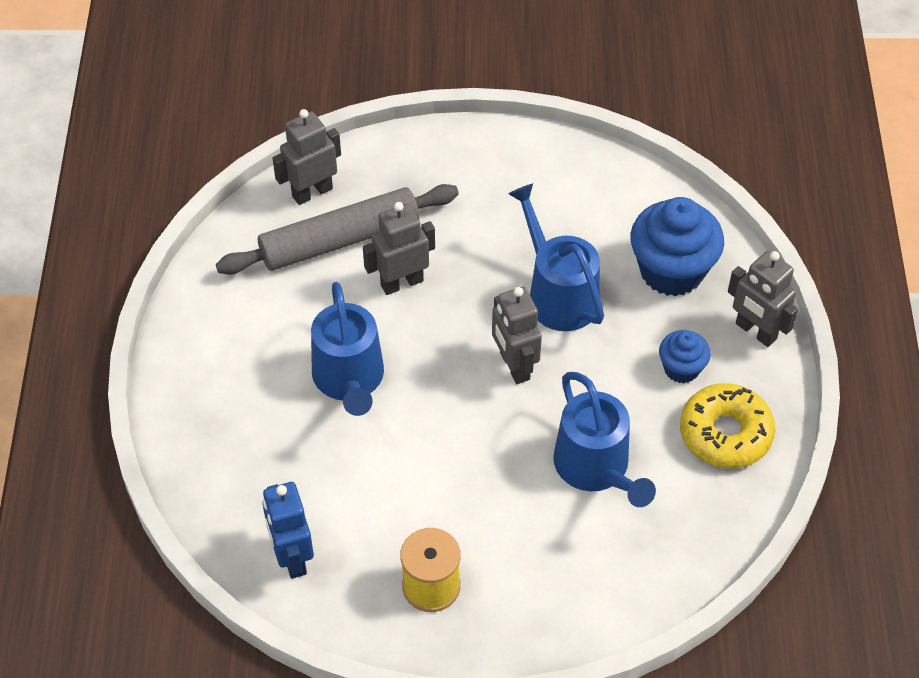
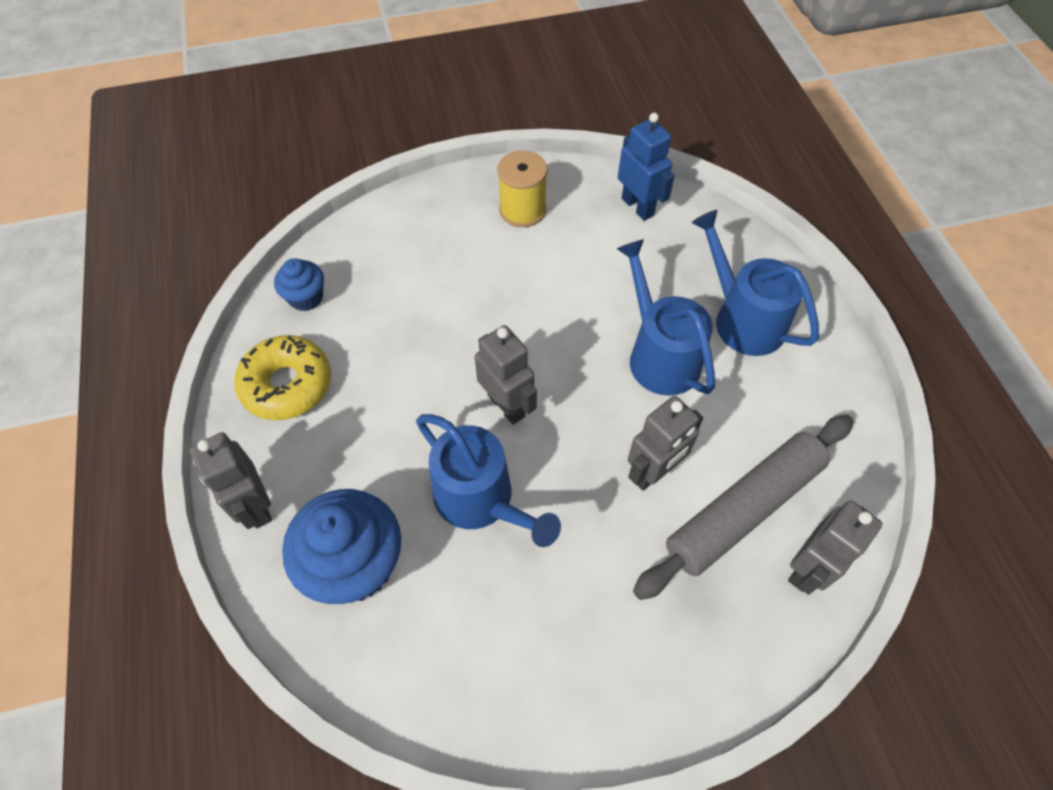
camera: 165 degrees right, 5 degrees up
(596, 468) = (407, 326): blue watering can -> blue watering can (743, 319)
(681, 368) = (335, 443): blue cupcake -> blue cupcake (306, 298)
(755, 331) = (255, 506): grey robot -> grey robot turned 150 degrees counterclockwise

